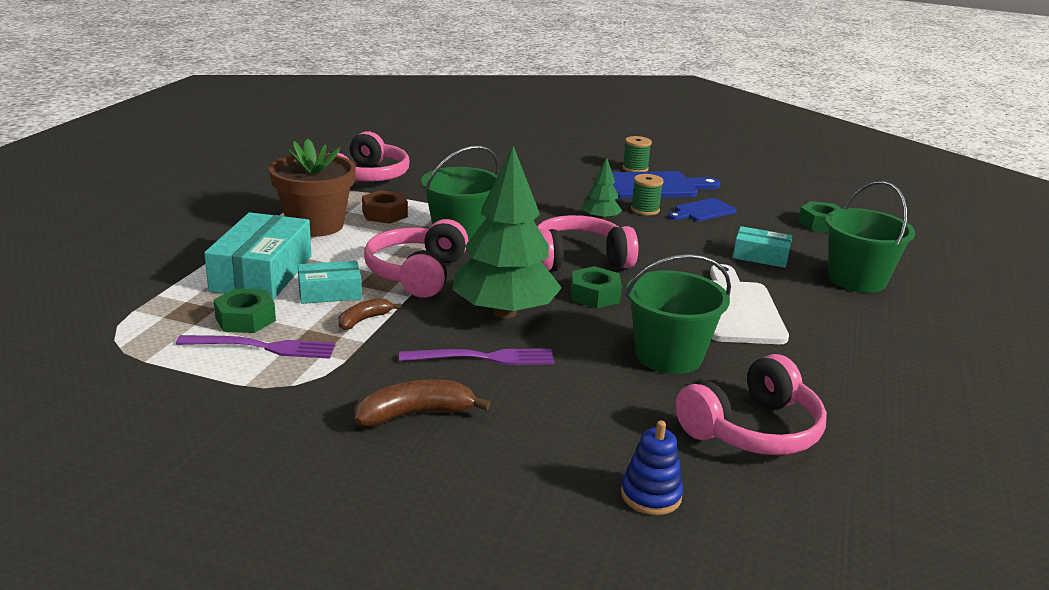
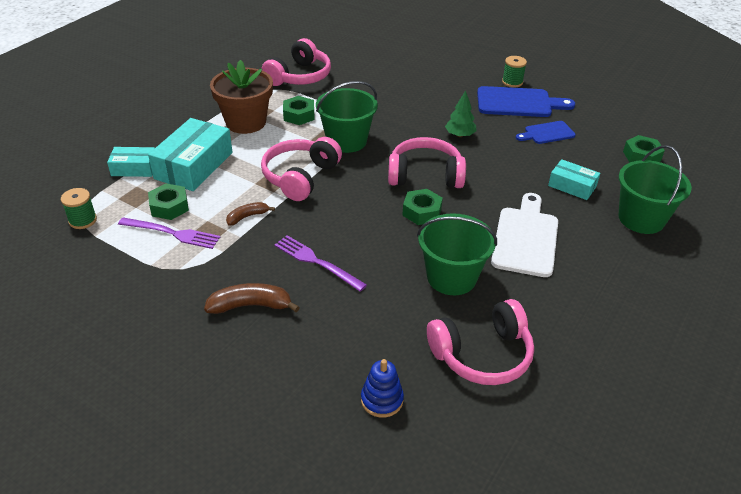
camera: 15 degrees right, 15 degrees up
(330, 293) = (233, 188): turquoise box -> turquoise box (134, 168)
(384, 214) = (299, 115): brown nut -> green nut
(484, 358) = (316, 262): purple fork -> purple fork turned 150 degrees counterclockwise
(504, 312) = (348, 221): green tree -> none
(645, 210) = (500, 128): green spool -> green spool (83, 220)

